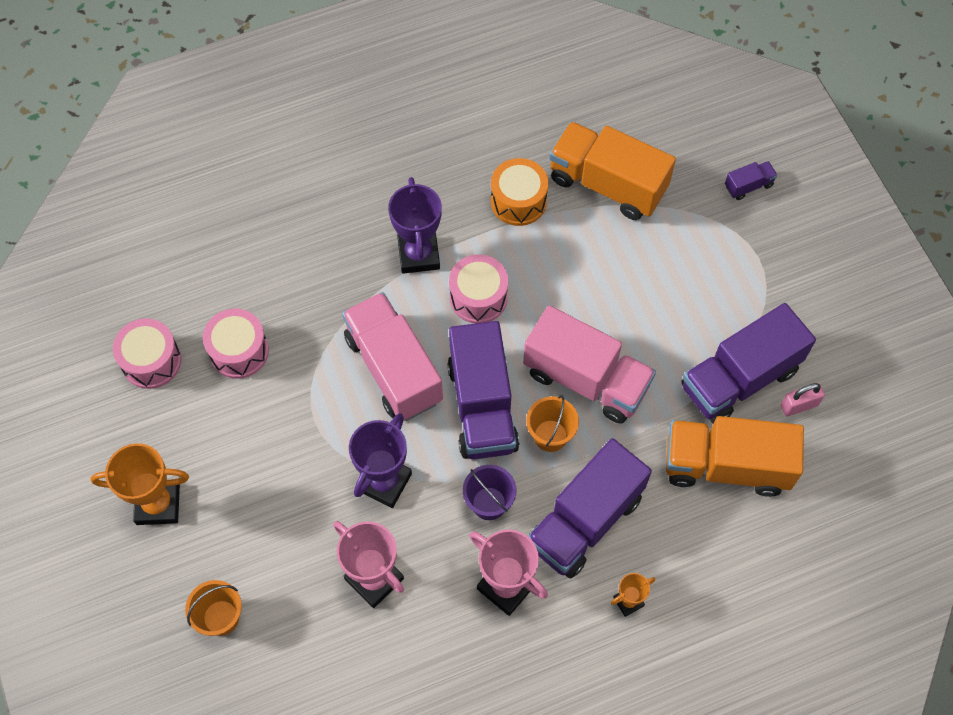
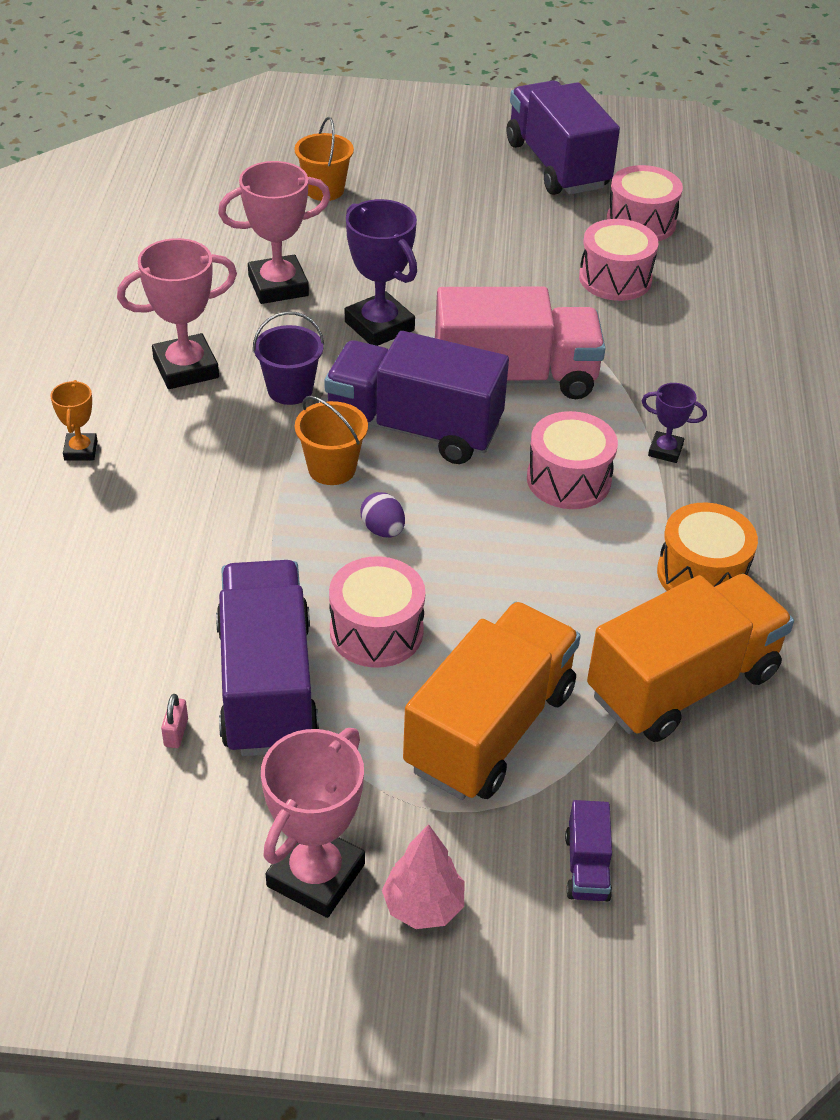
camera: 115 degrees right, 20 degrees down
(158, 504) = (472, 187): orange trophy -> none
(418, 255) = (665, 450): purple trophy -> purple trophy, size x0.53
(585, 521) = (203, 455): purple truck -> purple truck (557, 165)
(586, 379) = (383, 530): pink truck -> purple egg
(666, 344) = (376, 631): none -> pink drum
(726, 465) = (159, 611): orange truck -> orange truck (490, 729)
(799, 405) = (176, 733): pink padlock -> pink padlock, size x0.64
(816, 243) = (423, 906): none -> pink tree
(832, 295) = (316, 875): none -> pink trophy

